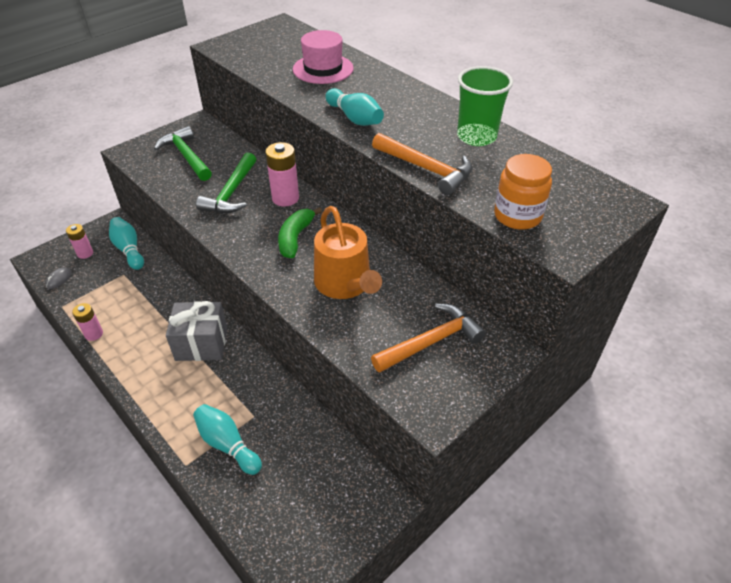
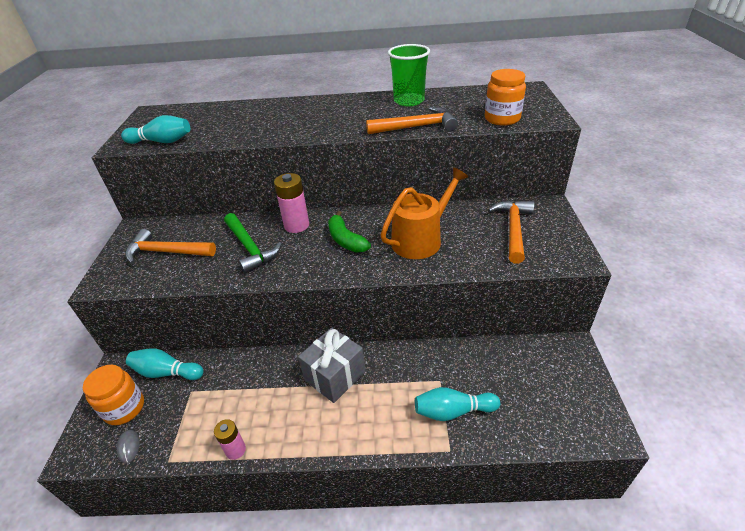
camera: 45 degrees left, 5 degrees down
(85, 253) = (124, 408): pink battery -> orange jar
(186, 156) = (166, 252): green hammer -> orange hammer
(323, 69) = (242, 118): pink hat -> none
(345, 284) = (421, 239): orange watering can -> orange watering can turned 60 degrees counterclockwise
(355, 118) = (322, 129): turquoise bowling pin -> turquoise bowling pin (162, 142)

